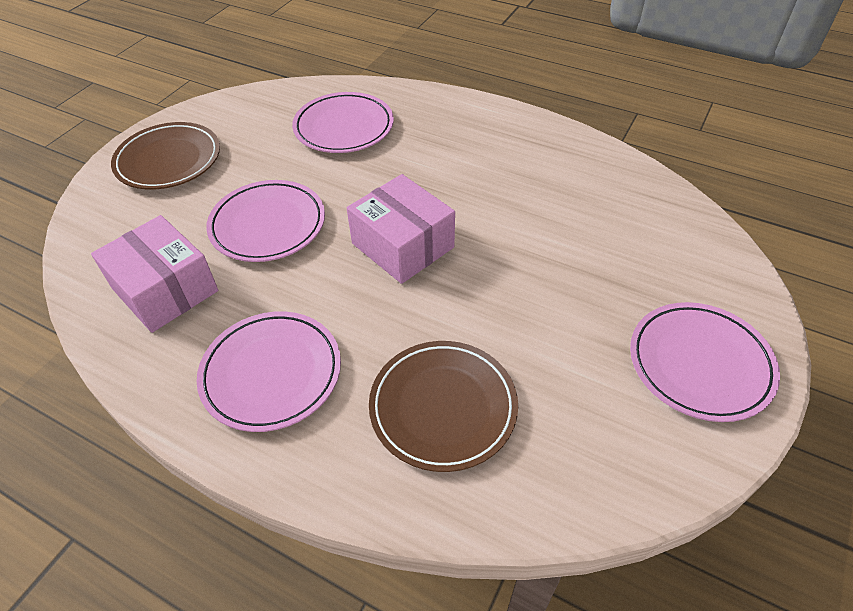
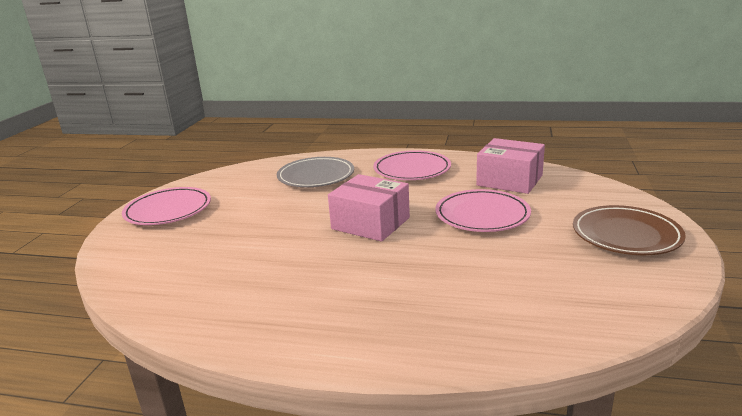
camera: 165 degrees right, 25 degrees down
(344, 127) = (495, 295): pink plate -> none
(443, 407) = (316, 176): brown plate -> grey plate

